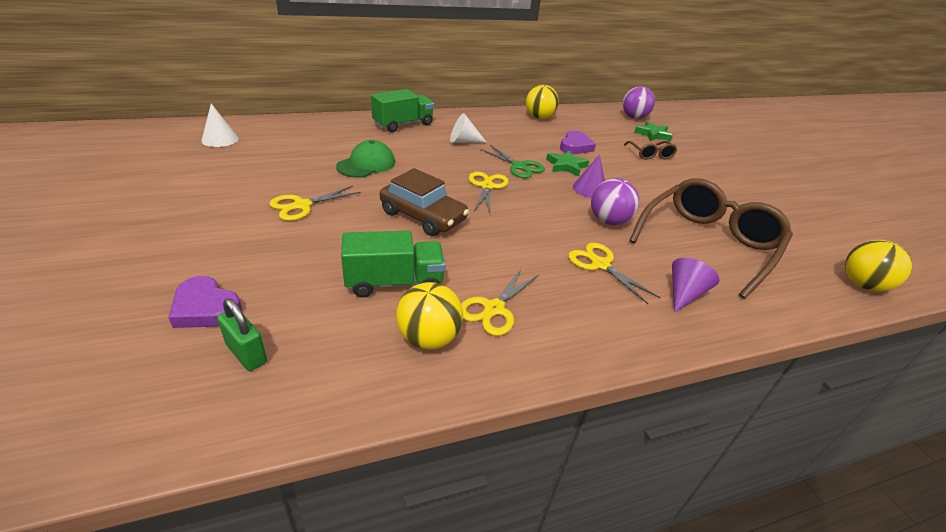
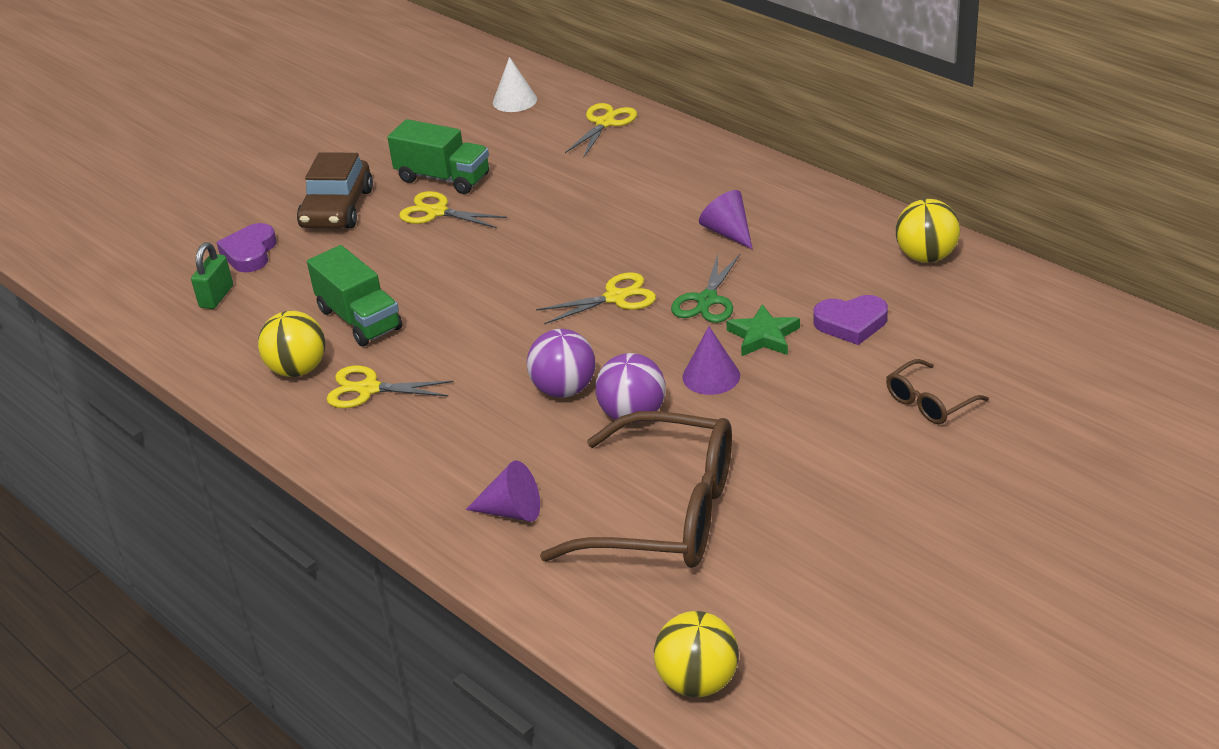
camera: 70 degrees right, 0 degrees up
(366, 164) = (569, 201): green cap -> none
(403, 124) = (717, 171): green truck -> green truck (443, 178)
(423, 216) = (493, 285): brown car -> brown car (337, 209)
(463, 141) = (728, 232): white cone -> purple cone
(600, 264) = (516, 434): yellow scissors -> yellow scissors (605, 123)
(634, 117) = (1098, 346): purple ball -> purple ball (564, 389)
(653, 134) = (1037, 386): green star -> none

